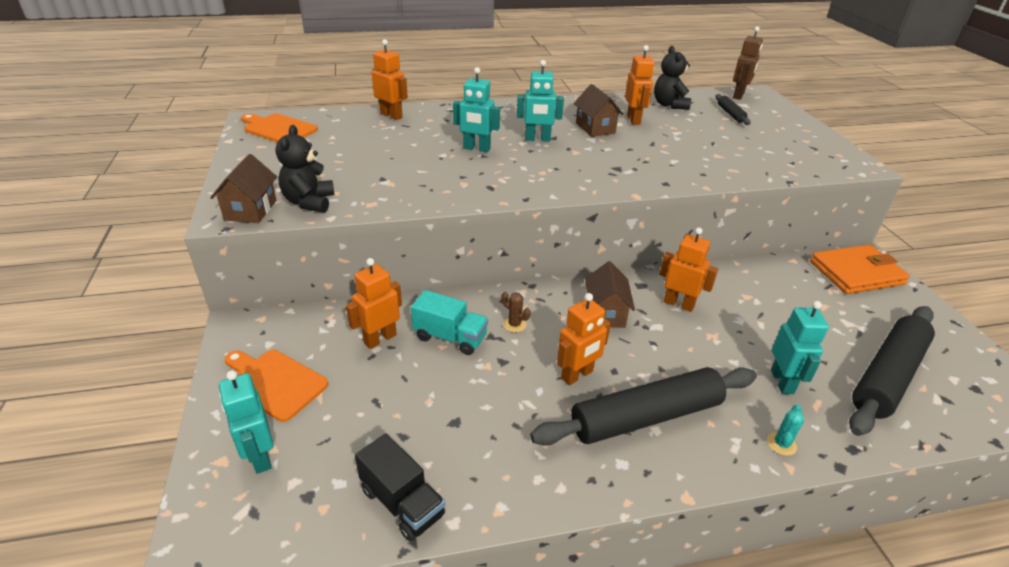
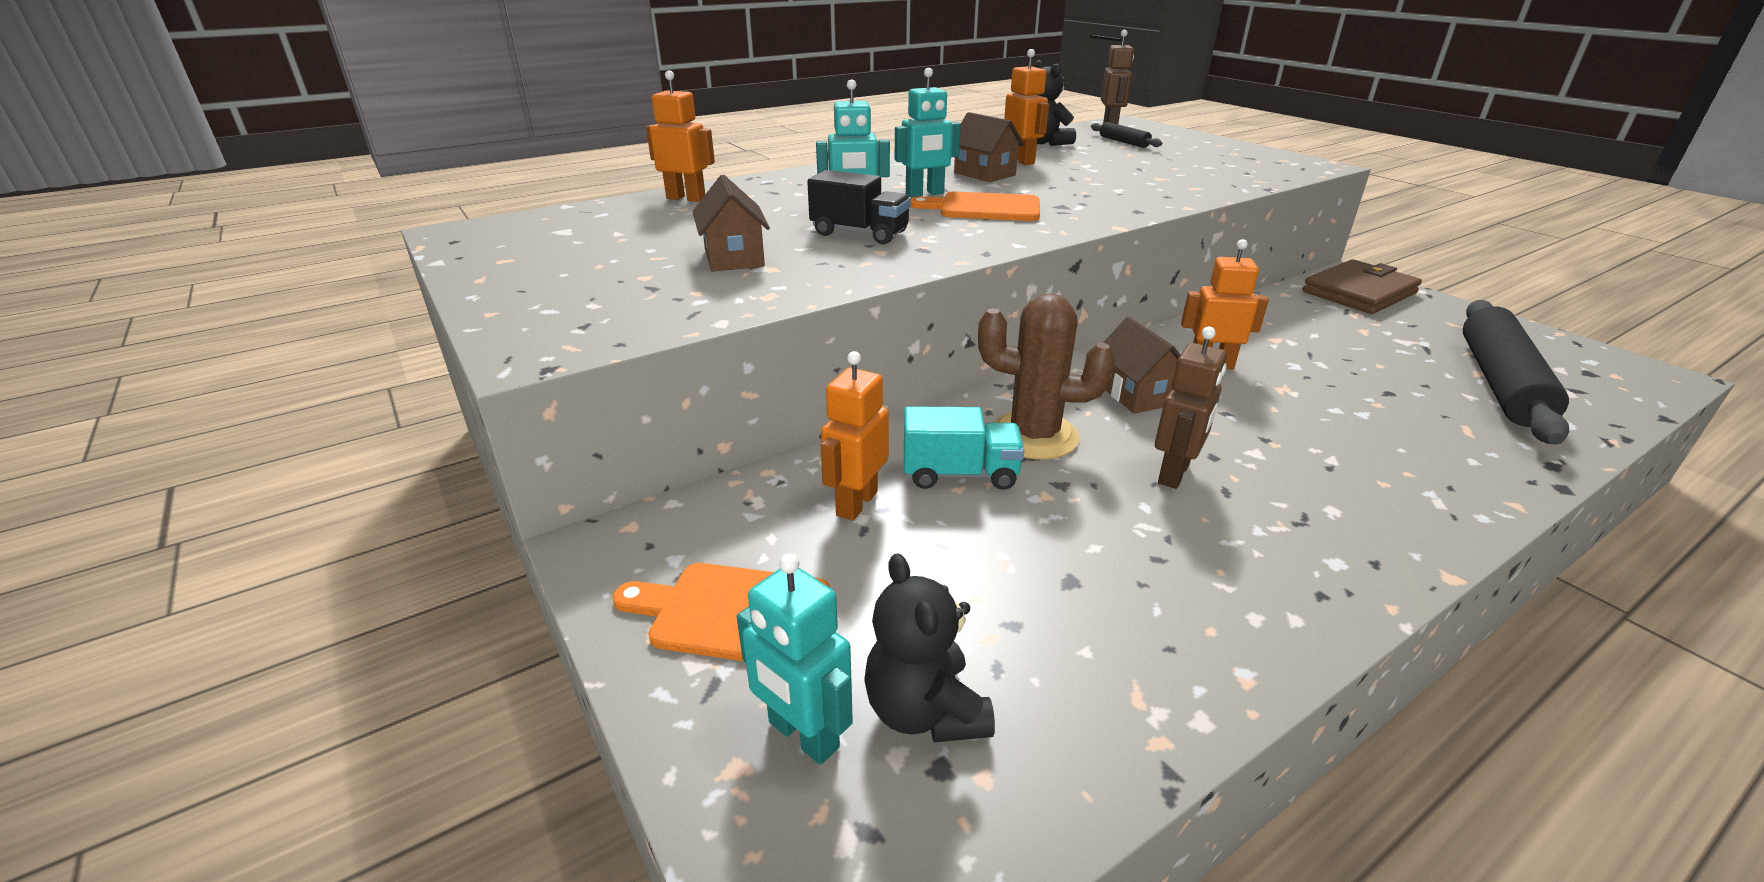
camera: 20 degrees left, 5 degrees down
(250, 210) = (569, 338): brown house -> brown house (734, 258)
(278, 129) = (514, 236): orange cutting board -> orange cutting board (984, 208)
(309, 202) = (664, 311): black teddy bear -> black teddy bear (925, 711)
(402, 502) = (1100, 720): black truck -> black truck (859, 233)
(514, 324) = (1034, 436): brown cactus -> brown cactus, size x2.40
(577, 375) = (1174, 474): orange robot -> brown robot
(646, 417) = (1305, 498): black rolling pin -> none
(781, 444) = (1480, 482): turquoise cactus -> none
(782, 382) = (1408, 416): turquoise robot -> none
(856, 273) = (1359, 292): orange wallet -> brown wallet

